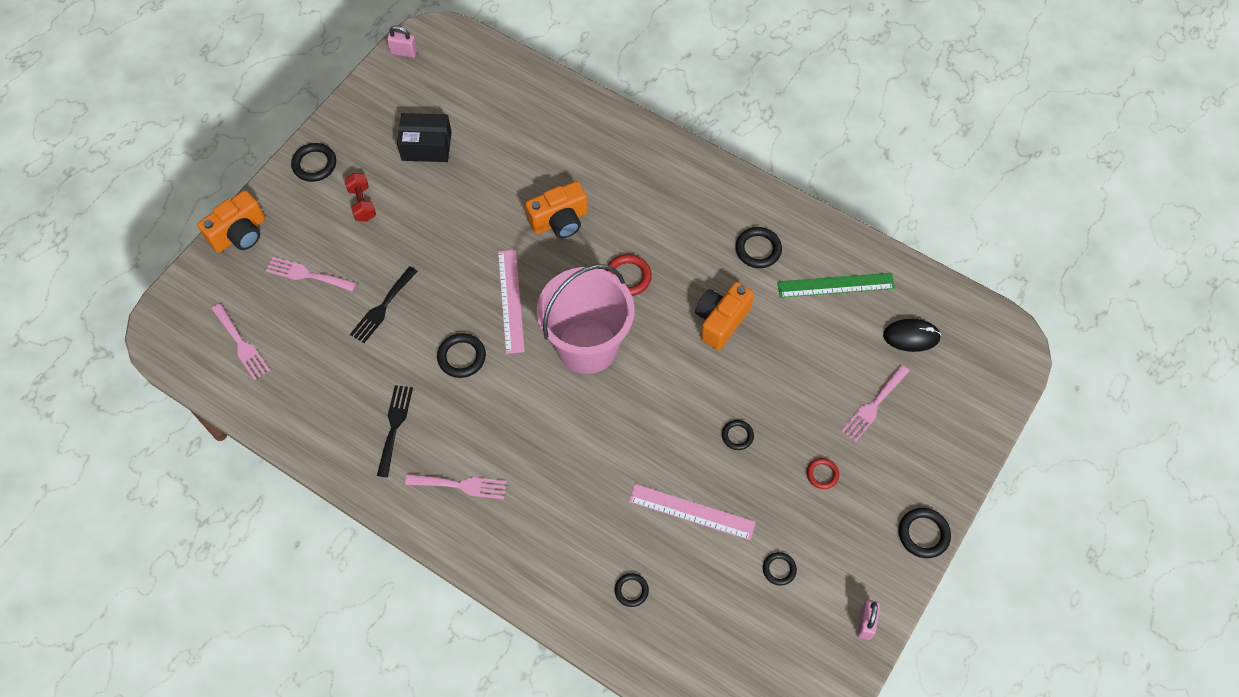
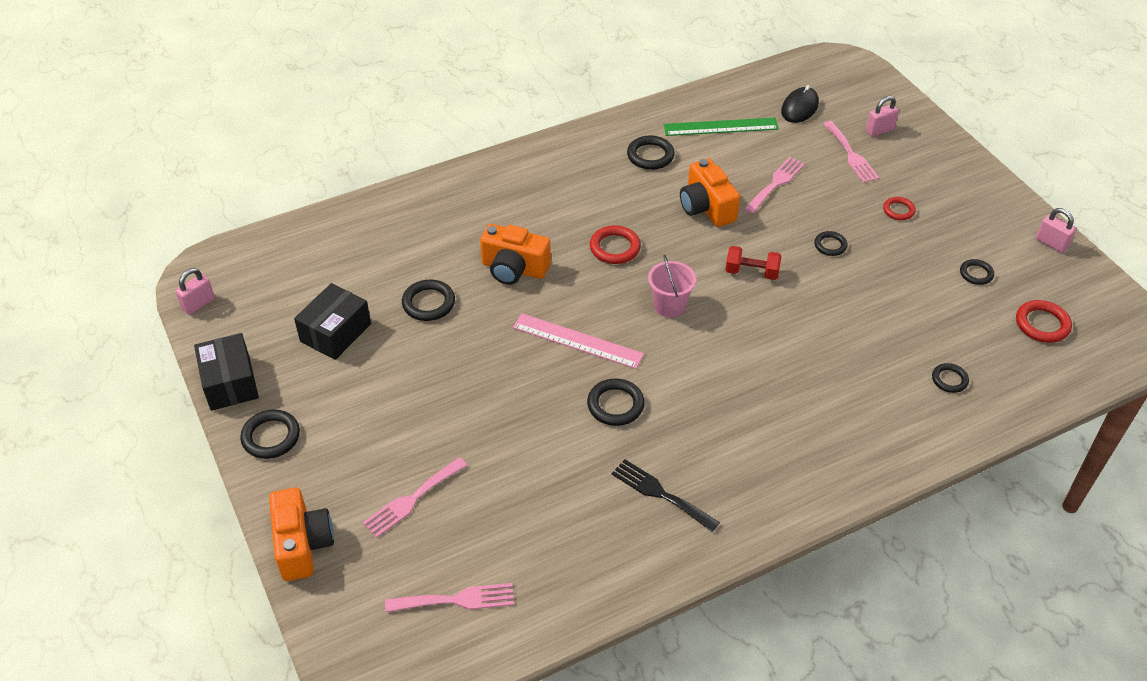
camera: 60 degrees left, 15 degrees down
(346, 113) = (230, 383): none -> black box
(362, 203) = (360, 414): red dumbbell -> red dumbbell (751, 272)
(382, 307) = (507, 447): black fork -> none
(461, 485) = (765, 464): pink fork -> pink fork (775, 183)
(559, 221) = (514, 269): orange camera -> orange camera turned 105 degrees clockwise
(587, 346) = (669, 306): pink bucket -> pink bucket, size x0.46
(691, 512) = (890, 306): pink ruler -> none
(748, 647) = (1042, 324): none -> red ring
(835, 285) = (721, 127): green ruler -> green ruler turned 60 degrees clockwise
(923, 534) = (985, 177): black ring -> black ring (428, 303)
(927, 416) = (879, 130): none -> pink padlock

